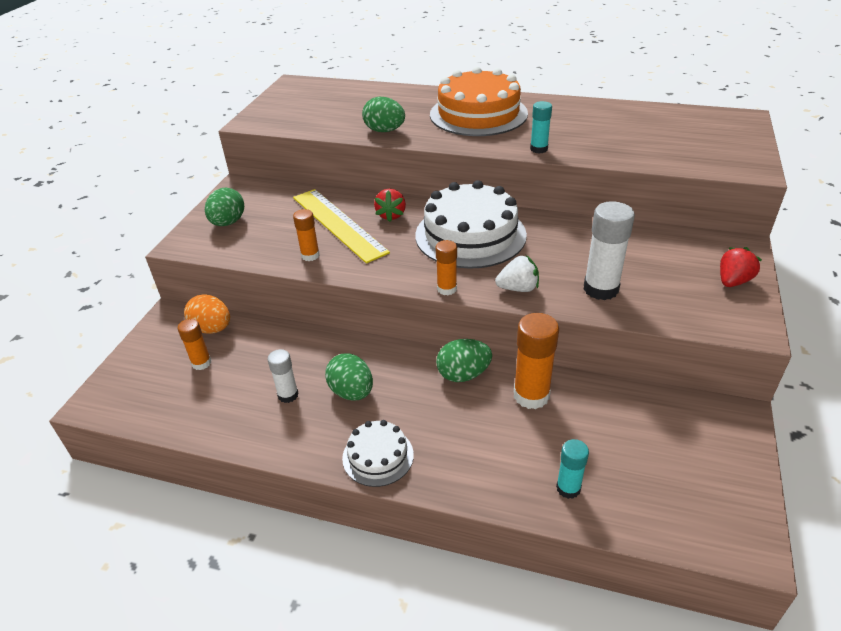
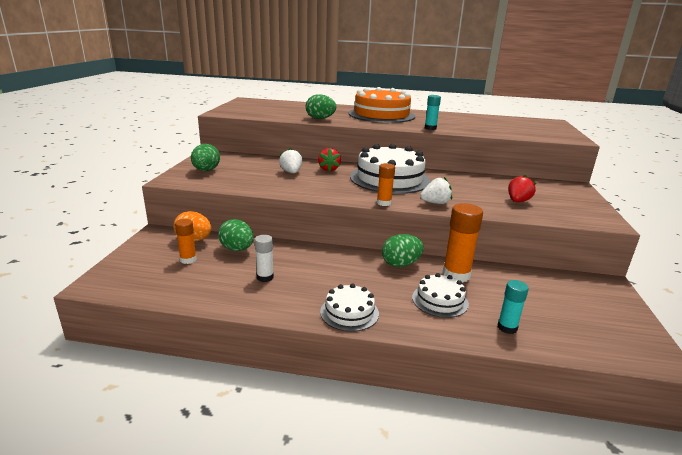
camera: 10 degrees left, 15 degrees down
(310, 255) = (275, 186): orange glue stick -> none
(338, 224) = (291, 172): yellow ruler -> white strawberry
(352, 392) = (317, 275): green egg -> green egg (237, 249)
(496, 439) = (440, 300): none -> white cake
(601, 289) = (493, 204): white glue stick -> none
(733, 281) = (579, 201): red strawberry -> red strawberry (518, 201)

